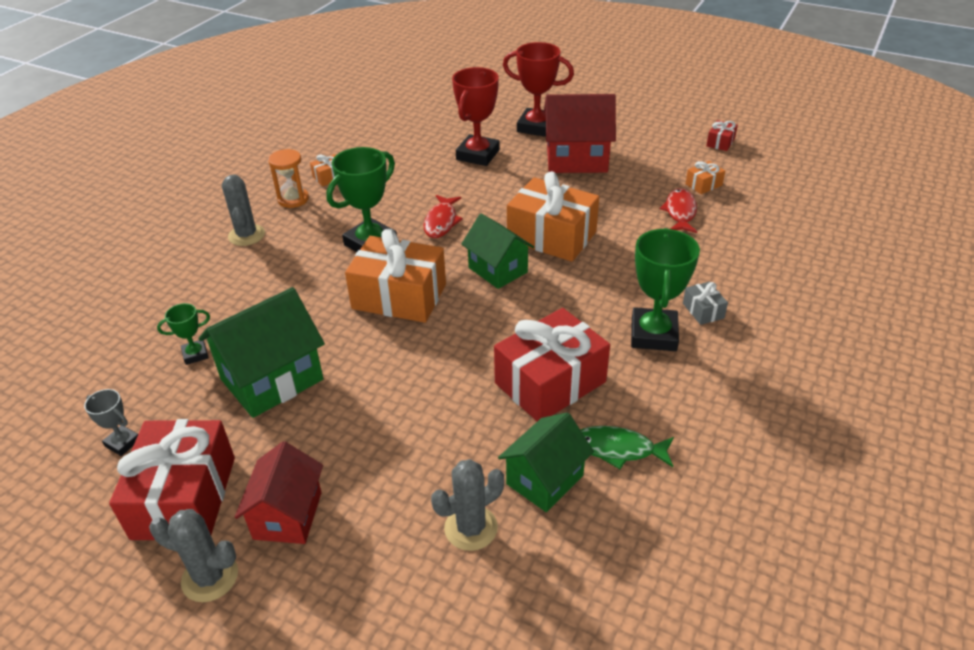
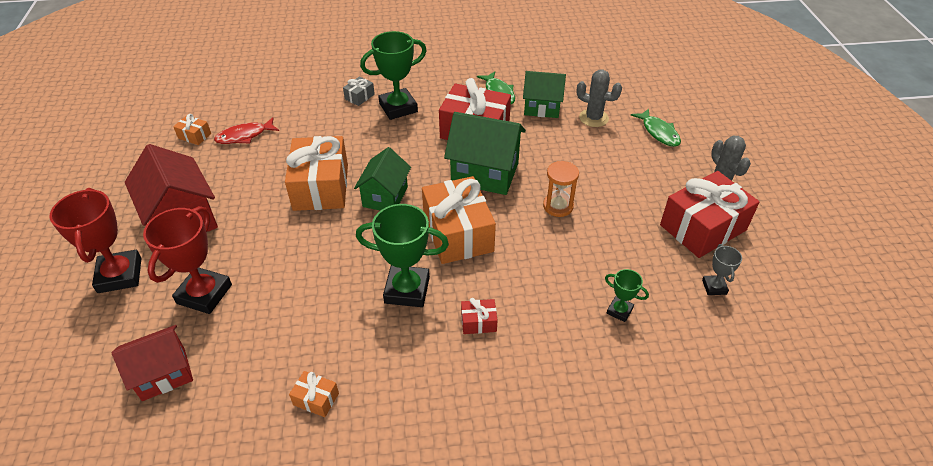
camera: 125 degrees left, 5 degrees up
(246, 235) = (465, 397): grey cactus -> none
(272, 379) = (594, 250): green house -> green house (485, 173)
(288, 515) = (661, 180): red house -> red house (164, 374)
(293, 199) = (379, 403): orange hourglass -> orange hourglass (558, 206)
(368, 592) = (658, 132): none -> green fish
(441, 222) = (343, 260): red fish -> none
(477, 155) = (204, 294): red trophy -> red trophy turned 60 degrees counterclockwise
(720, 142) = (112, 146): red gift -> red gift (478, 322)

